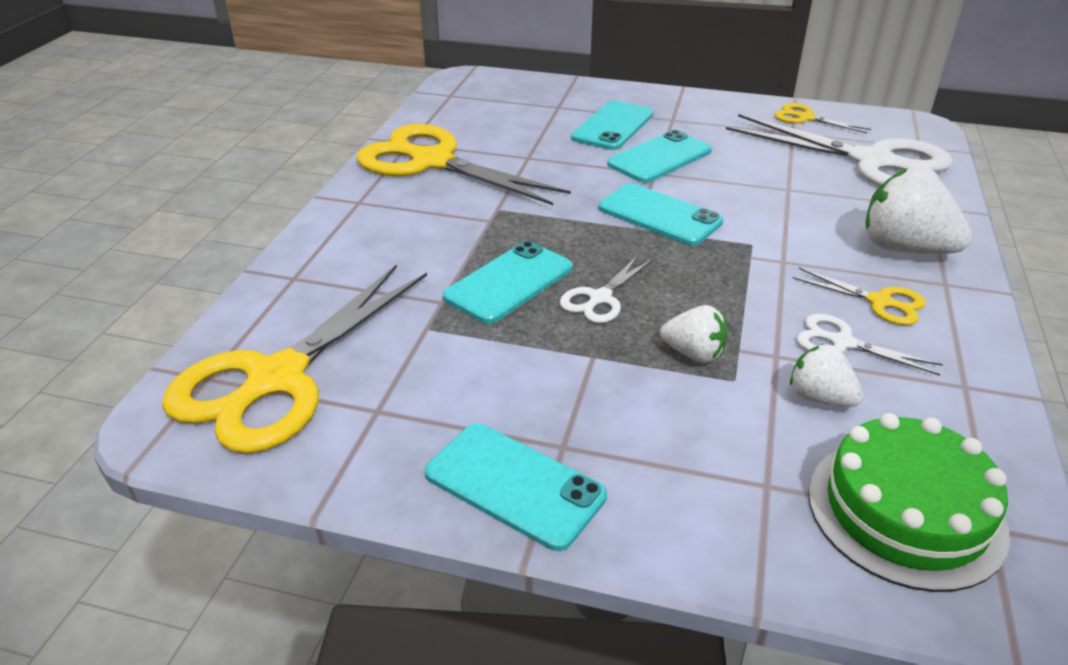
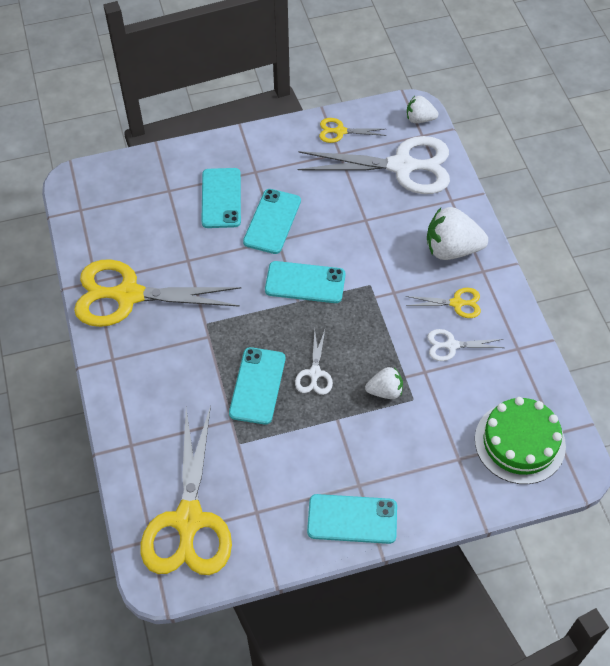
camera: 30 degrees left, 20 degrees up
(819, 398) = (457, 391): white strawberry -> white strawberry (419, 119)

